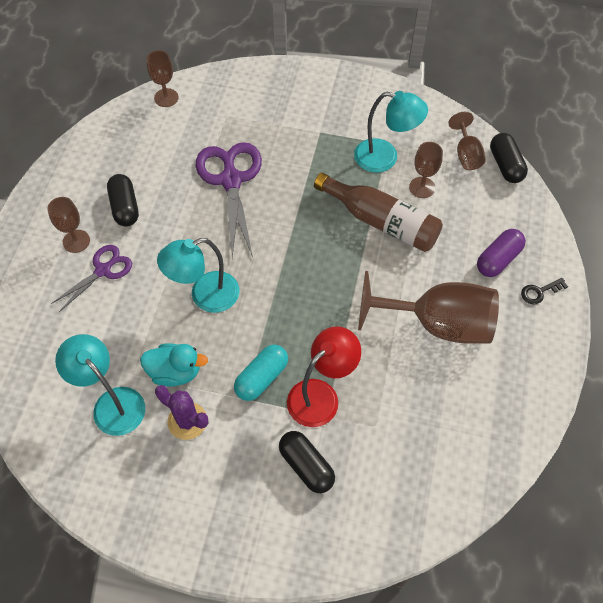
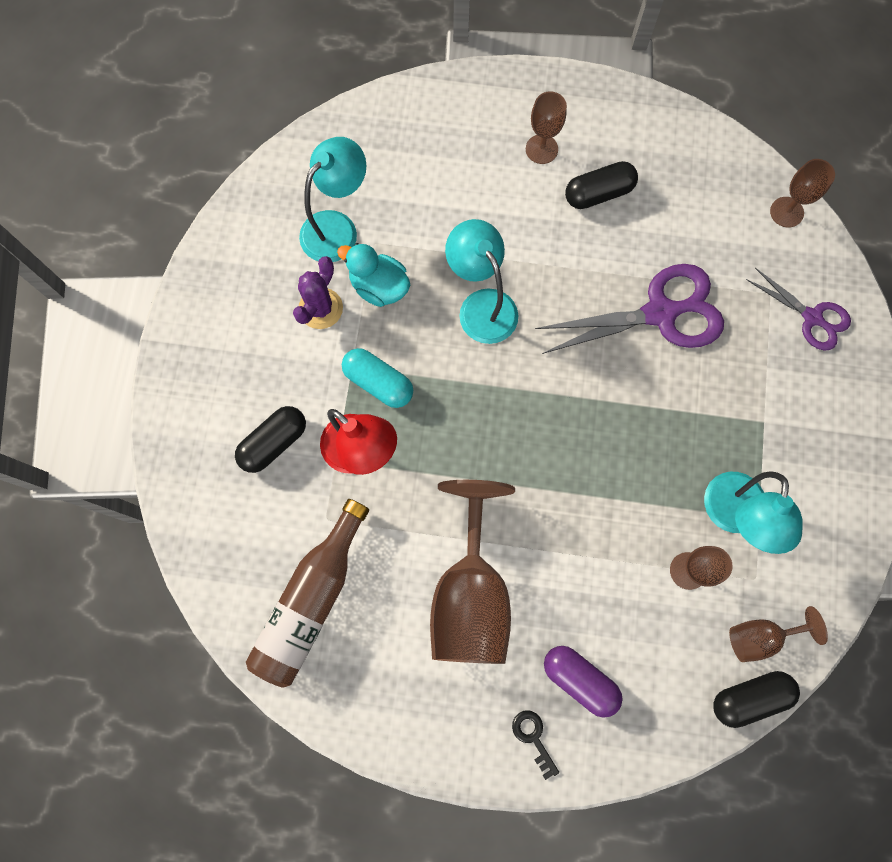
camera: 85 degrees right, 15 degrees up
(103, 270) = (504, 186): purple scissors -> purple scissors (812, 317)
(175, 372) = (379, 287): turquoise duck -> turquoise duck turned 120 degrees clockwise
(381, 221) = (621, 515): brown bottle -> brown bottle (311, 600)

